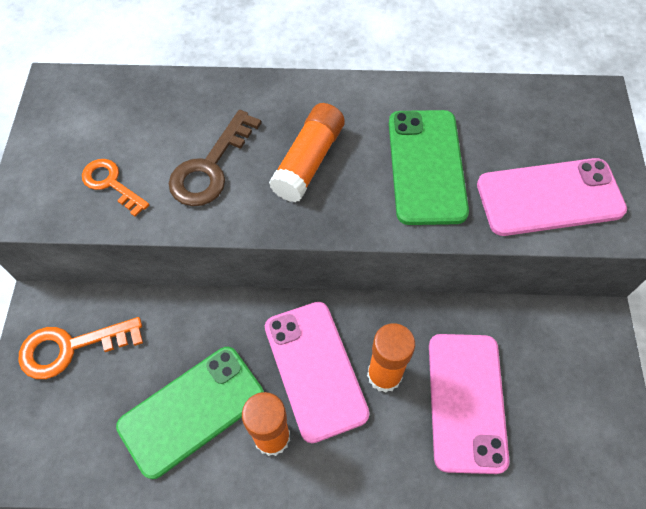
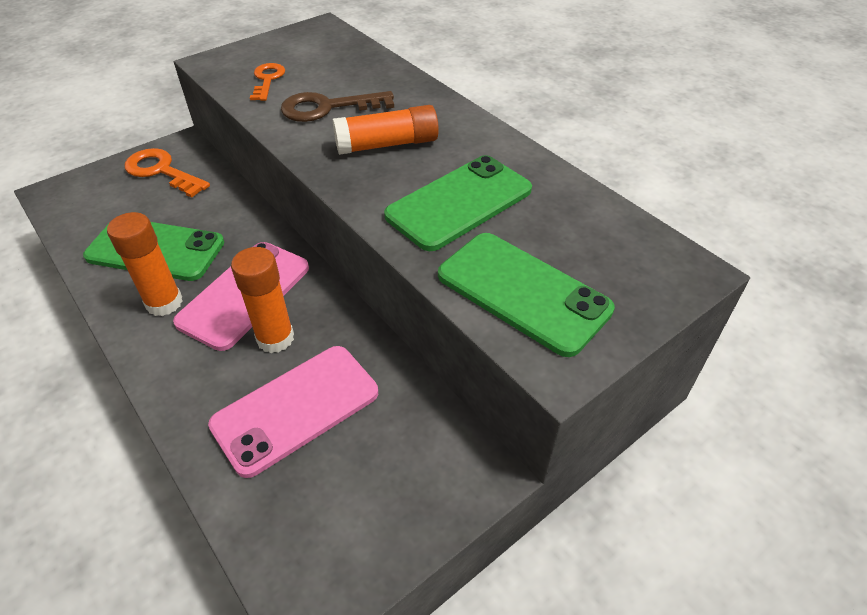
camera: 50 degrees right, 15 degrees down
(549, 197) = (523, 292): pink phone -> green phone

